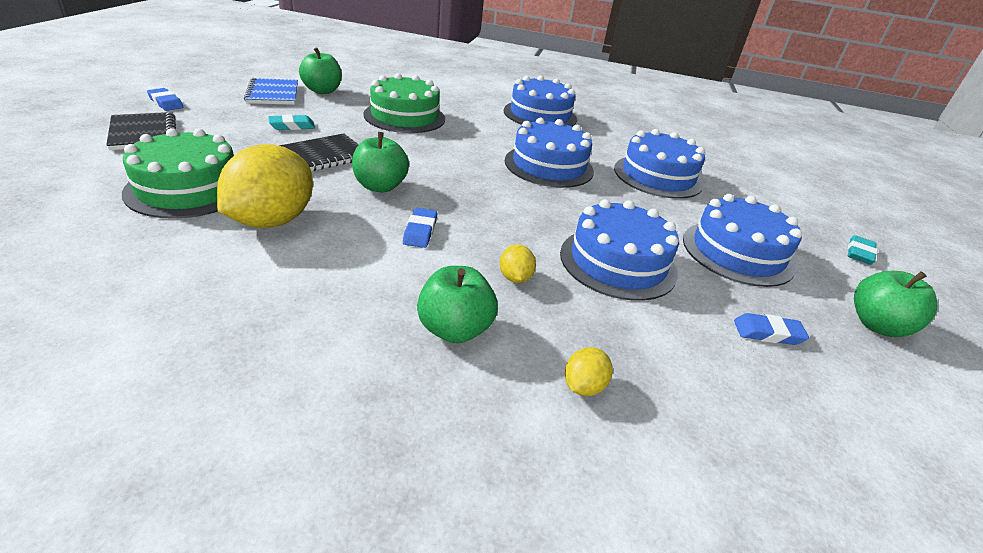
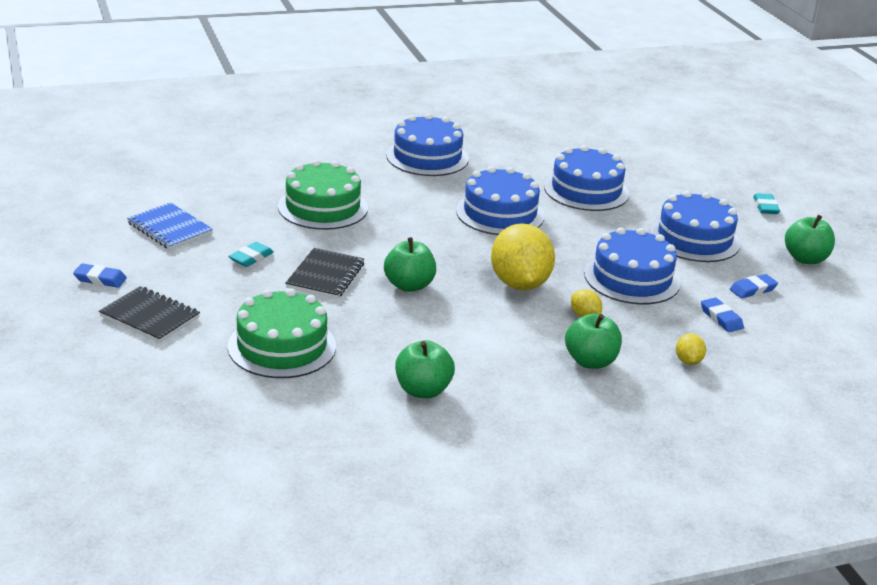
camera: 30 degrees left, 5 degrees down
(272, 220) = (382, 344): yellow lemon -> yellow lemon (519, 284)
(322, 91) = (205, 206): green apple -> green apple (423, 390)
(420, 231) = (487, 309): blue eraser -> blue eraser (721, 318)

